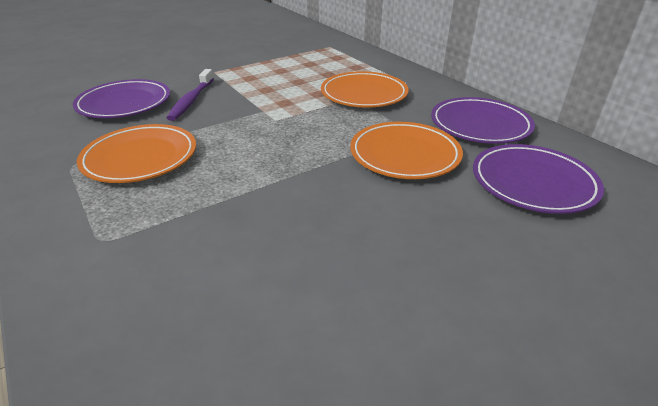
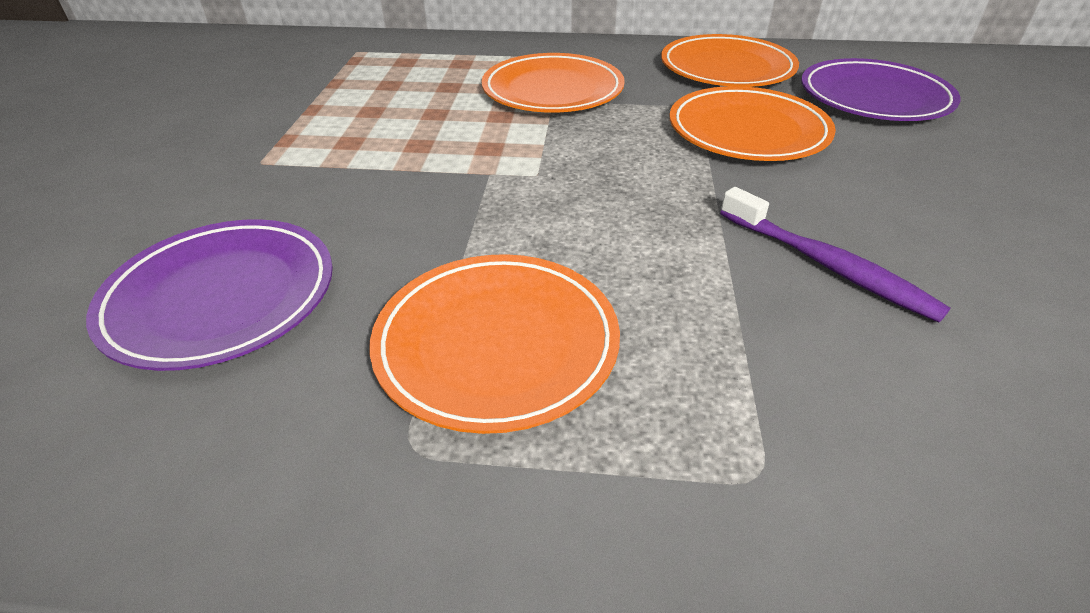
camera: 50 degrees left, 5 degrees up
(191, 100) = (342, 220): purple toothbrush -> purple toothbrush (827, 265)
(480, 125) = (726, 68): purple plate -> orange plate

